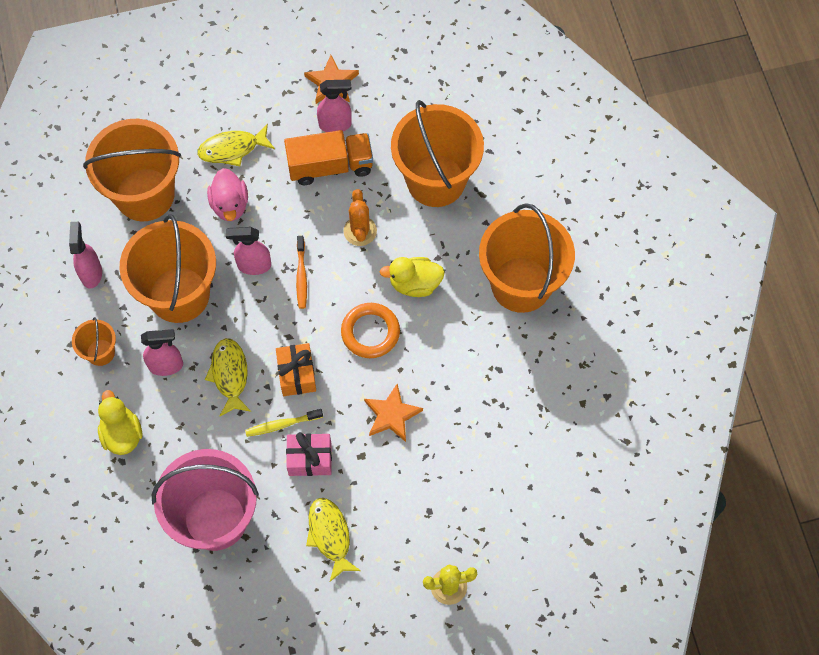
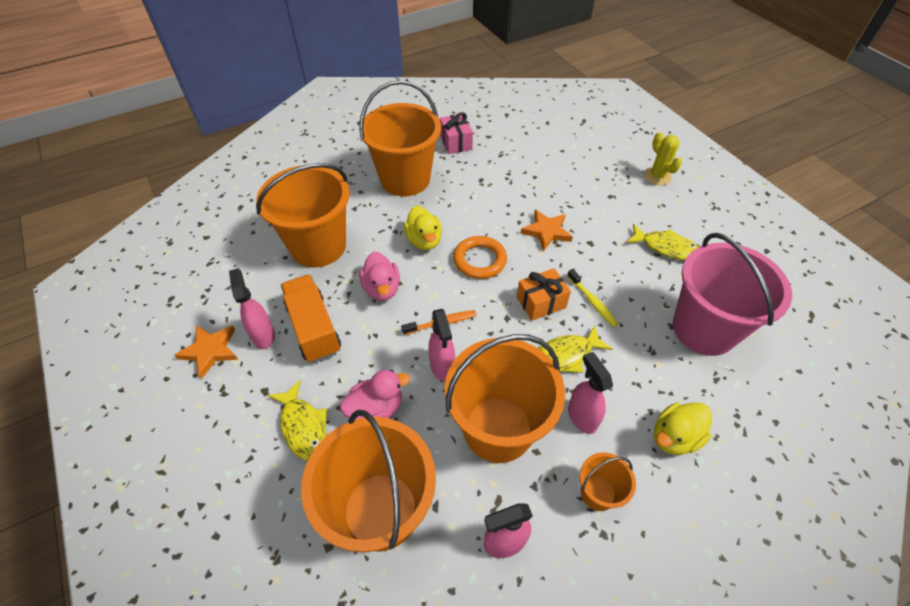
camera: 105 degrees left, 15 degrees down
(310, 459) = (611, 275): pink gift -> pink gift (456, 142)
(330, 536) = (665, 247): yellow fish -> yellow fish turned 120 degrees counterclockwise
(360, 231) = (382, 289): orange cactus -> pink duck

